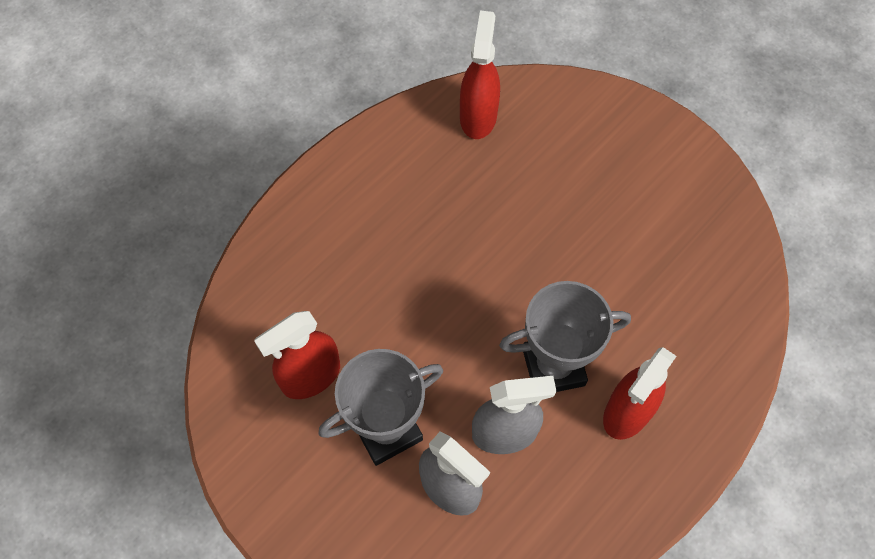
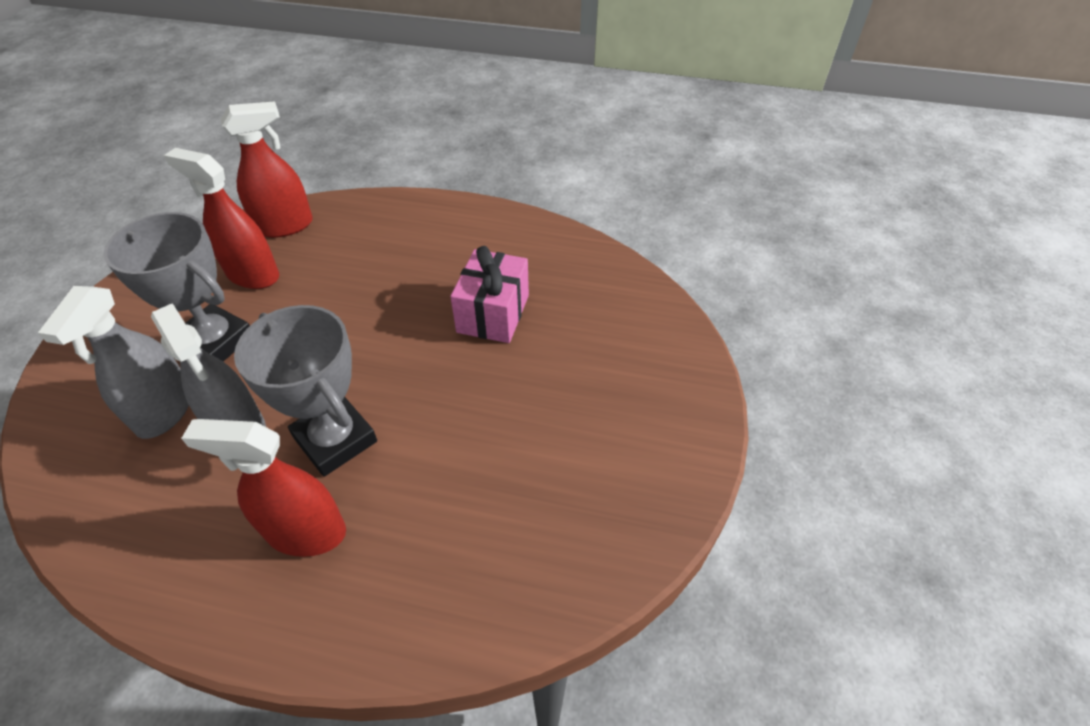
camera: 60 degrees right, 15 degrees down
(478, 117) = (586, 272): red spray bottle -> red spray bottle (285, 226)
(484, 205) = (493, 313): none -> pink gift

